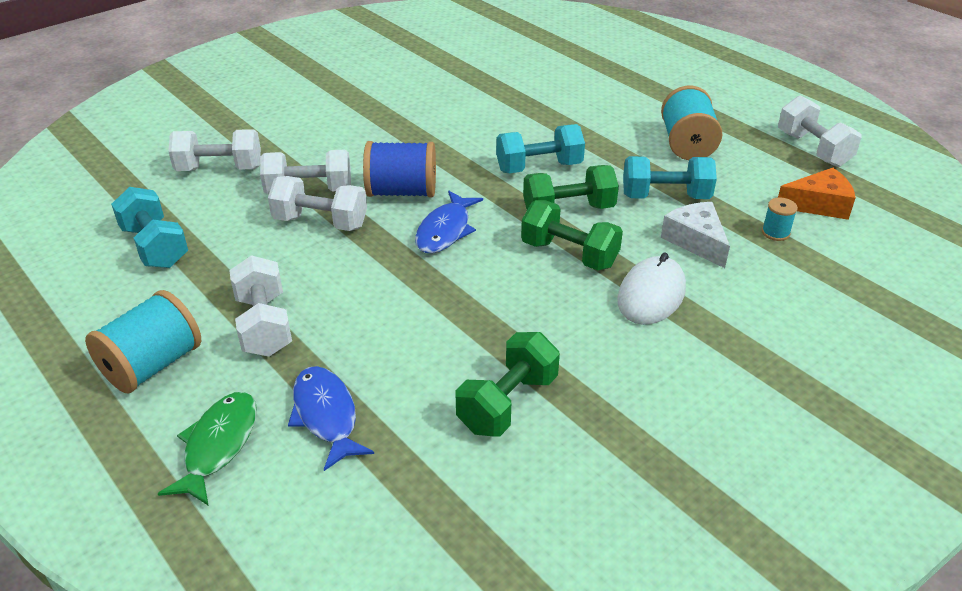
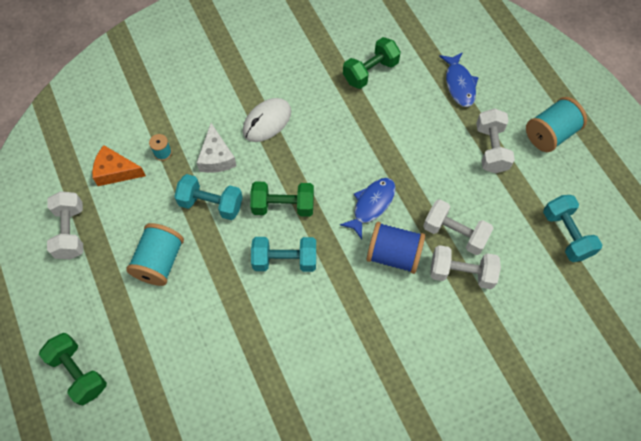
camera: 165 degrees left, 25 degrees up
(218, 445) = (510, 80): green fish -> none
(219, 169) = (531, 320): white dumbbell -> none
(569, 254) = (300, 164): green dumbbell -> green dumbbell (78, 372)

